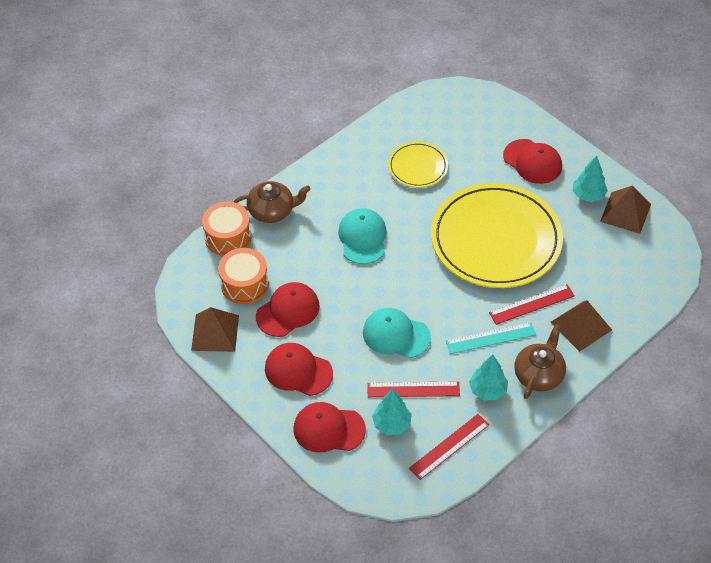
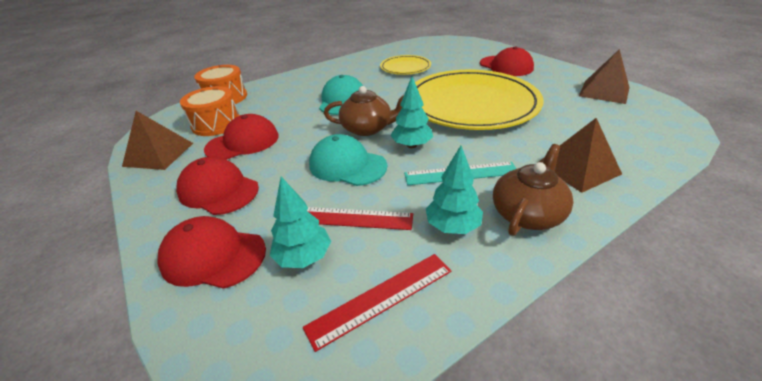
camera: 10 degrees right, 15 degrees down
(272, 211) = (273, 85): brown teapot -> brown teapot (367, 128)
(531, 304) = (511, 148): red ruler -> none
(588, 195) = (562, 82): turquoise tree -> turquoise tree (411, 145)

